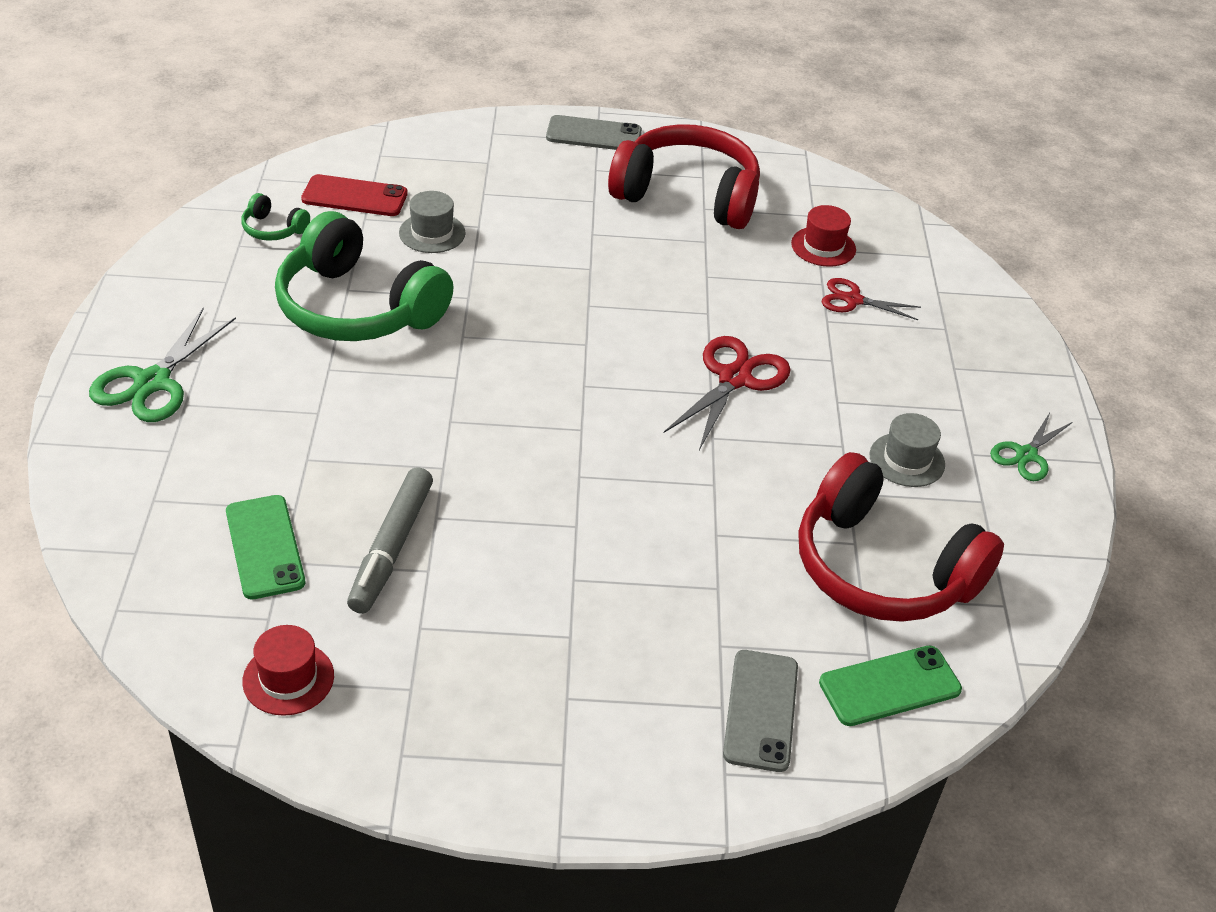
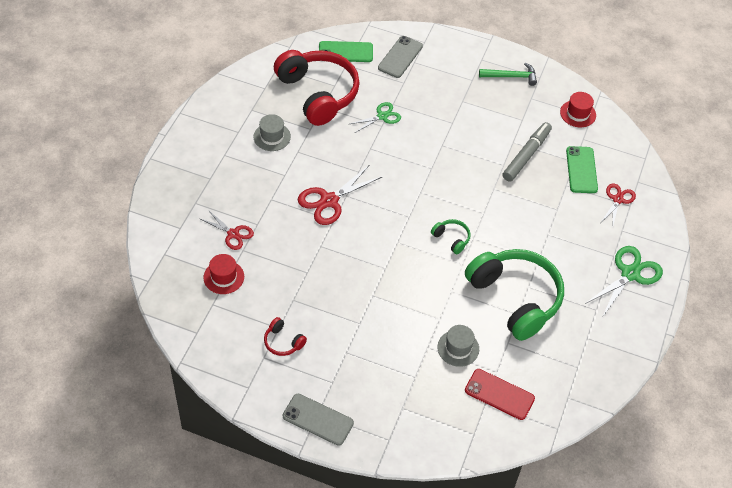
camera: 160 degrees left, 10 degrees up
(180, 505) = (618, 199): none -> red scissors
(273, 229) = (555, 376): green headphones -> green headphones (451, 239)
(474, 735) = (511, 76): none -> green hammer
(687, 195) = (283, 342): red headphones -> red headphones, size x0.41
(1026, 455) = (213, 125): green scissors -> green scissors (382, 116)

